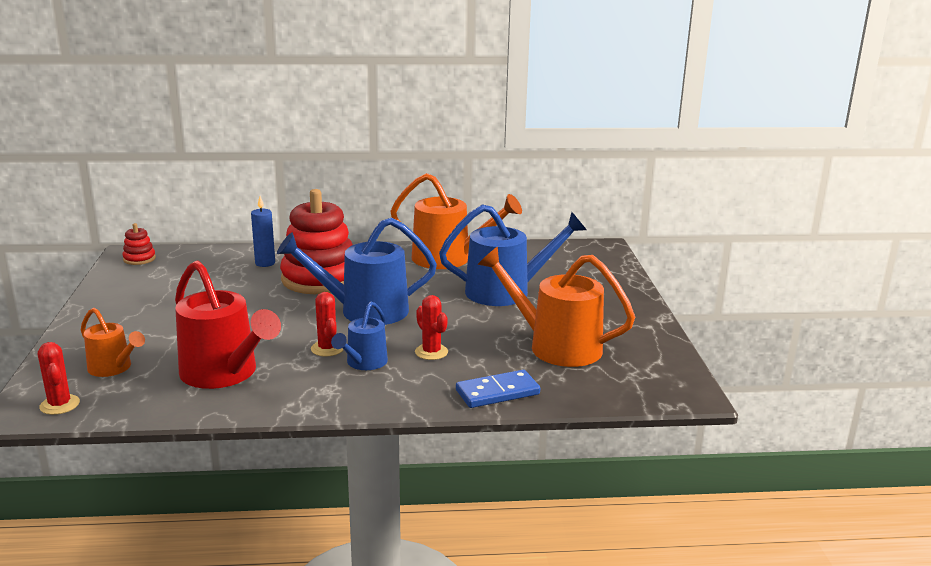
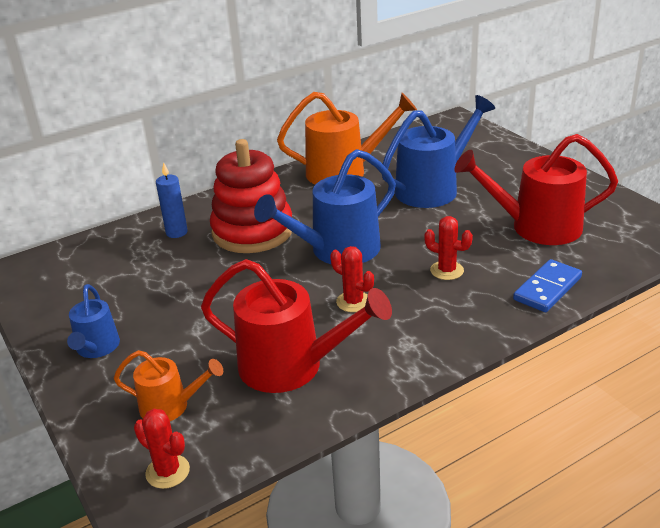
camera: 25 degrees left, 10 degrees up
(139, 259) = (33, 272): red stacking toy -> none
(364, 363) = (404, 304): blue watering can -> blue watering can (96, 348)
(555, 346) = (536, 227): orange watering can -> red watering can

